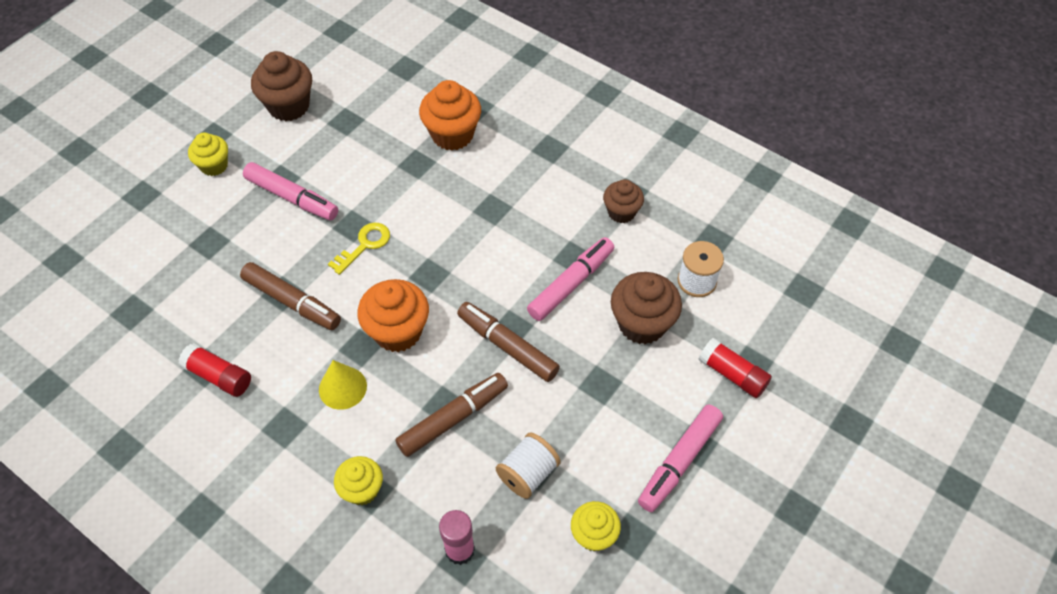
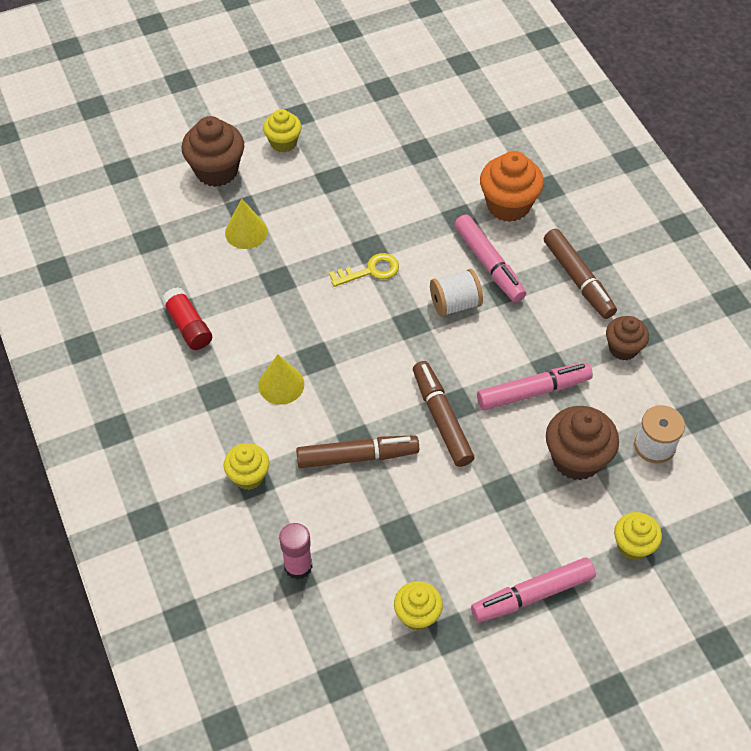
camera: 30 degrees right, 0 degrees up
(225, 262) = (246, 232): none -> yellow cone
(289, 106) = (377, 115): brown cupcake -> brown cupcake (216, 171)
(292, 197) = (333, 200): pink marker -> pink marker (489, 264)
(292, 301) = (281, 291): brown marker -> brown marker (578, 279)
(398, 331) = (354, 360): orange cupcake -> none
(528, 473) = (392, 535): white spool -> white spool (455, 304)
(732, 374) = (633, 545): red glue stick -> yellow cupcake

